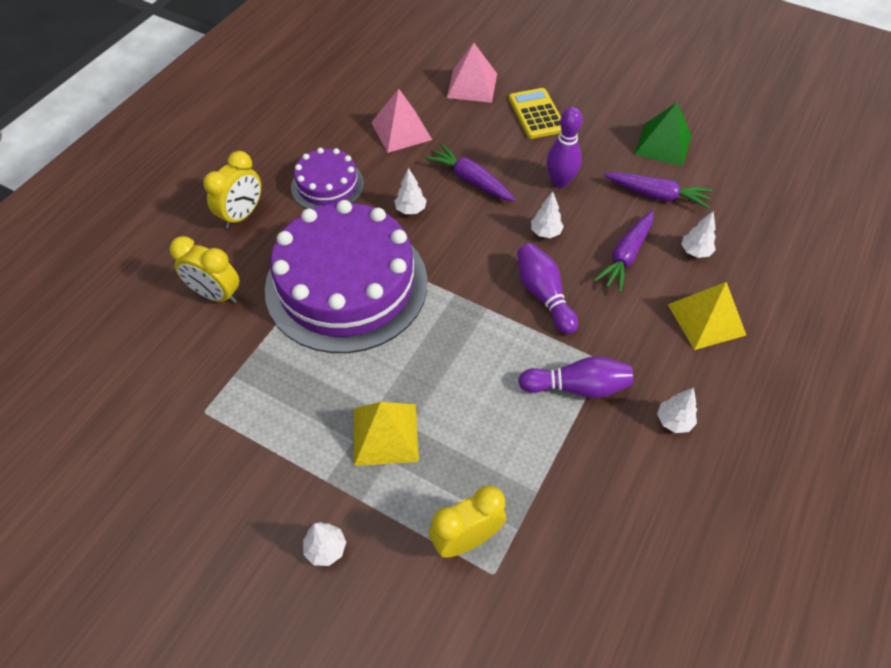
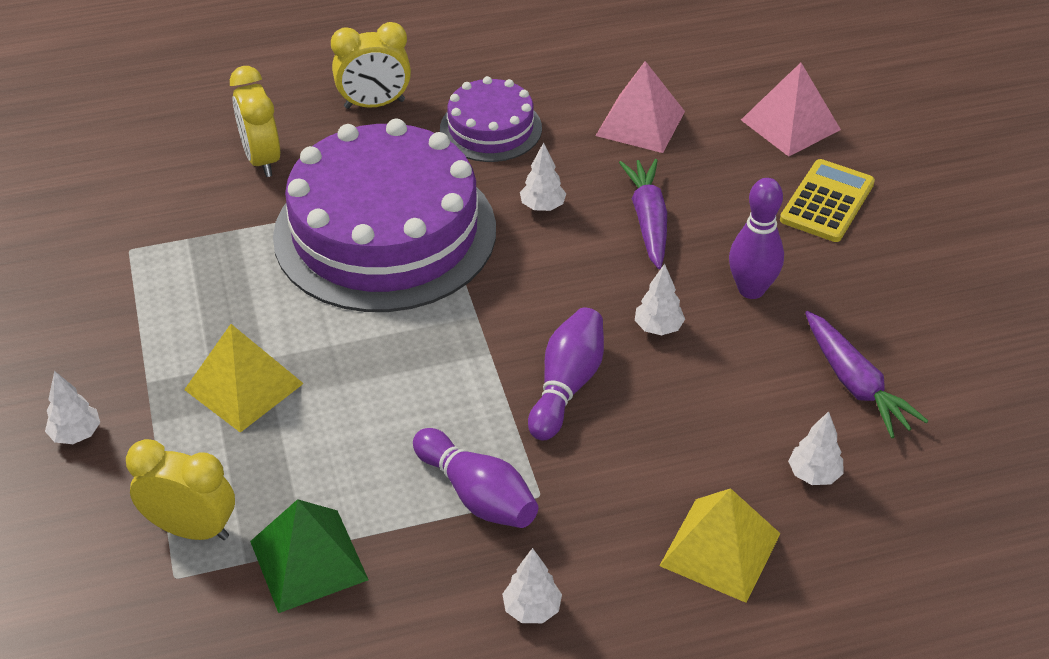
camera: 45 degrees right, 10 degrees down
(626, 256) = (719, 417): purple carrot -> none
(663, 144) = (949, 337): green pyramid -> green pyramid (308, 560)

